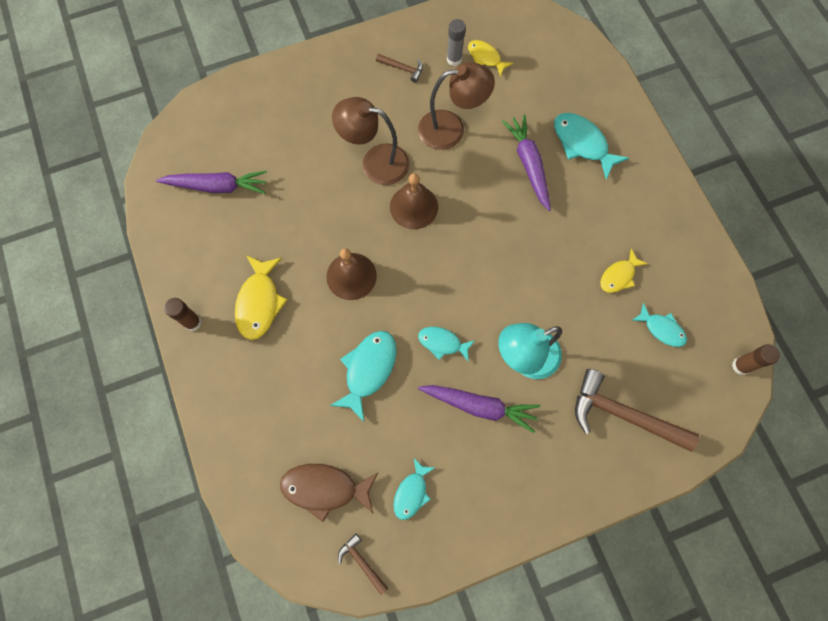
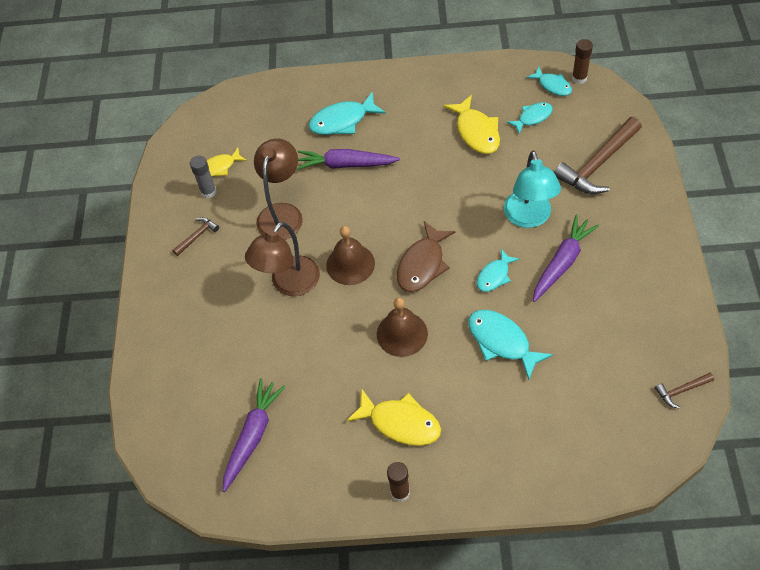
camera: 65 degrees left, 15 degrees down
(325, 488) = (606, 406): brown fish -> brown fish (422, 264)
(412, 492) = (627, 335): turquoise fish -> turquoise fish (552, 85)
(619, 276) = (476, 132): yellow fish -> yellow fish, size x1.60

